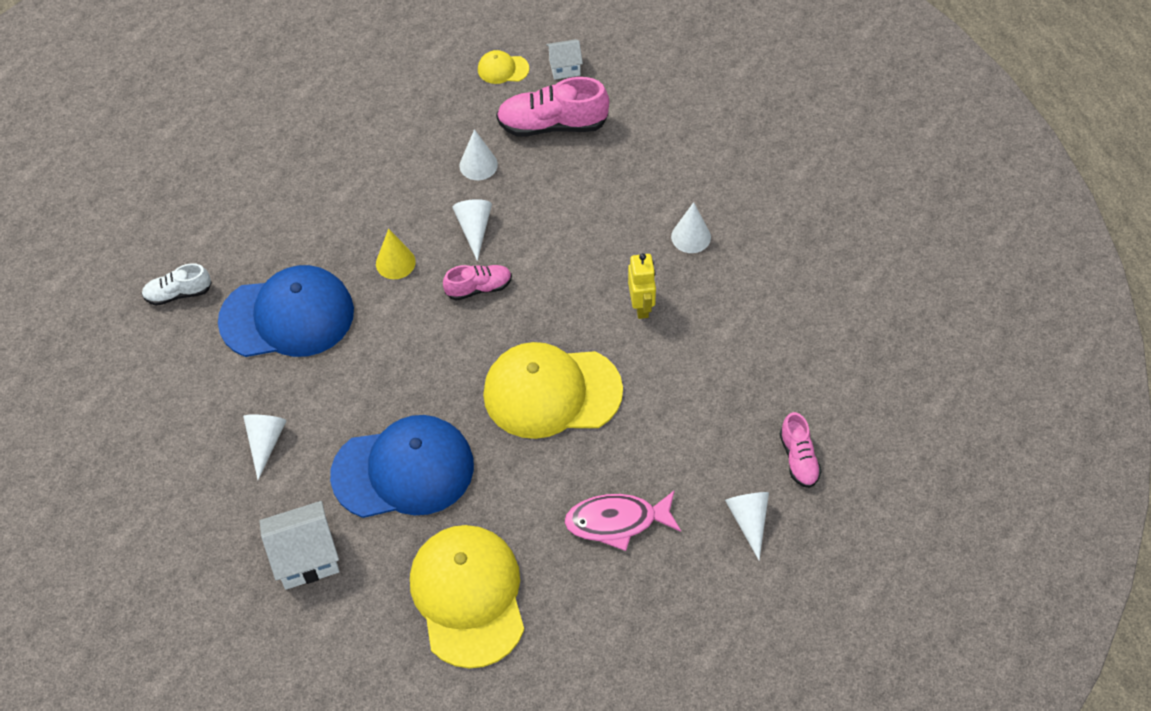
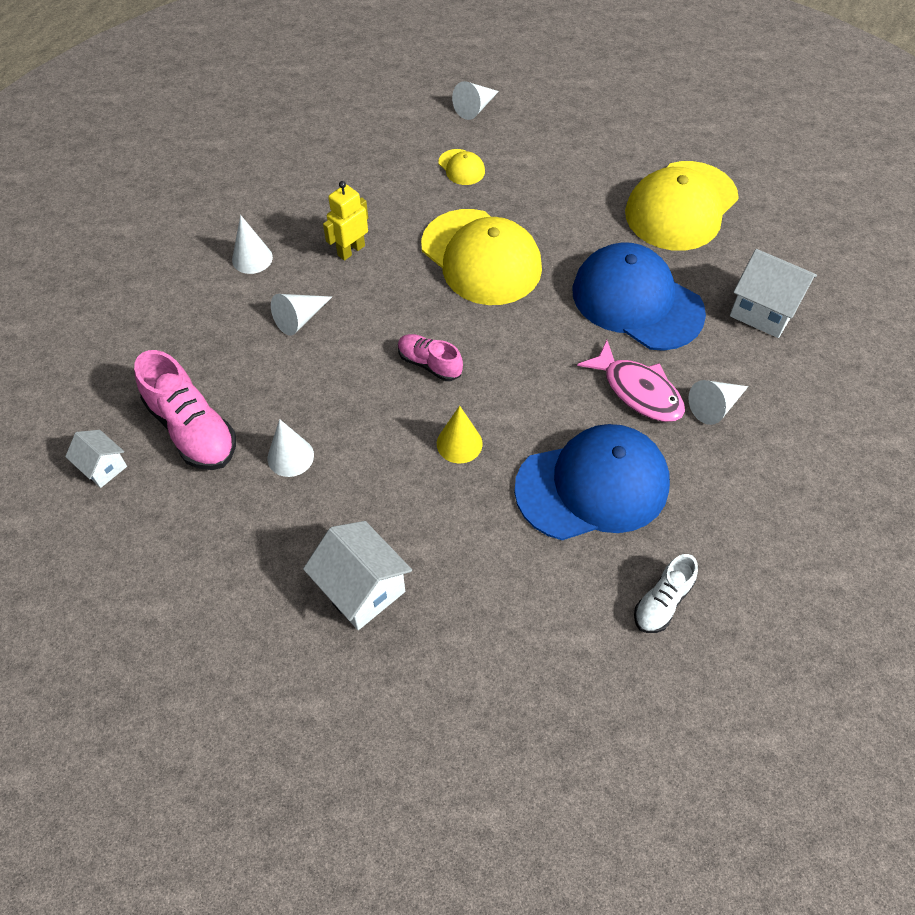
camera: 130 degrees left, 0 degrees up
(178, 293) = (662, 602): white shoe -> white shoe turned 90 degrees clockwise
(287, 316) = (592, 485): blue cap -> blue cap turned 120 degrees clockwise
(347, 150) = (362, 589): none -> white house
(474, 229) = (369, 409): white cone -> white cone (300, 319)
(503, 69) = (141, 522): yellow cap -> yellow cap (461, 167)
(617, 521) = (545, 166): pink fish -> pink fish (638, 391)
(798, 458) = (404, 108): pink shoe -> none

